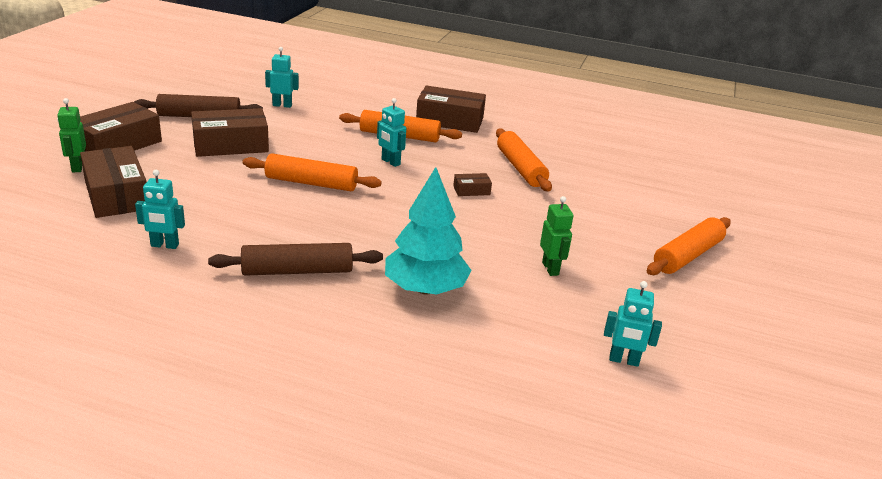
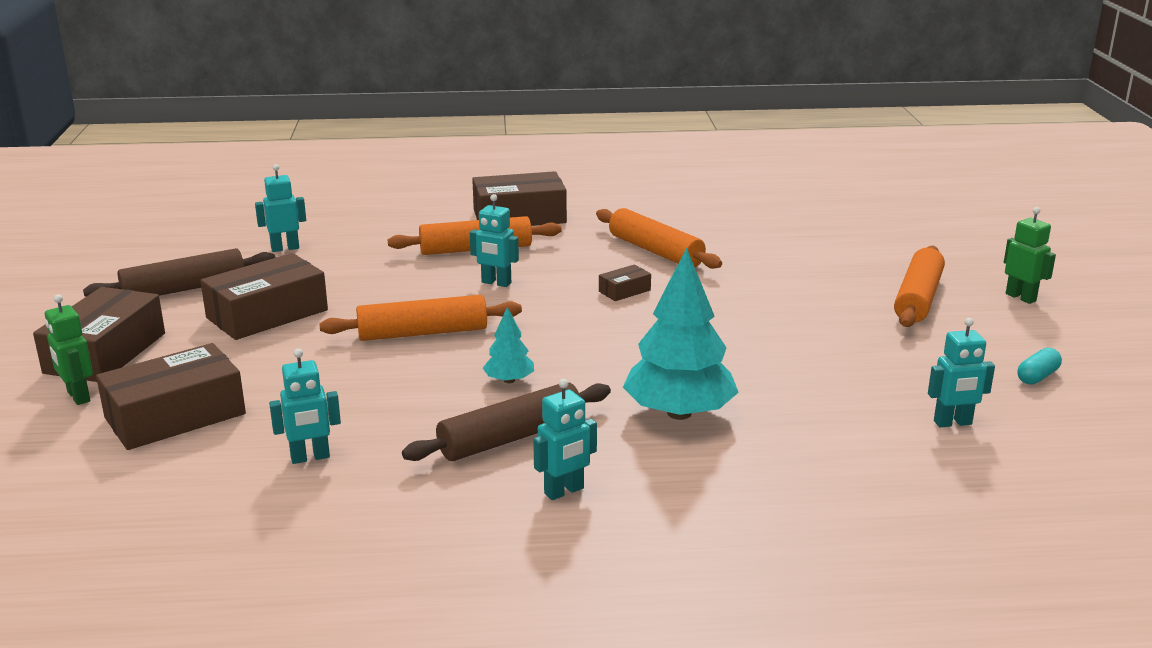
camera: 20 degrees left, 5 degrees down
(116, 195) = (175, 416): brown box -> brown box turned 75 degrees counterclockwise
(295, 319) = (564, 491): none -> turquoise robot
(334, 231) = (509, 380): none -> turquoise tree
(550, 268) = (793, 352): green robot -> green robot (1021, 297)
(729, 345) = (1037, 376): none -> turquoise capsule

